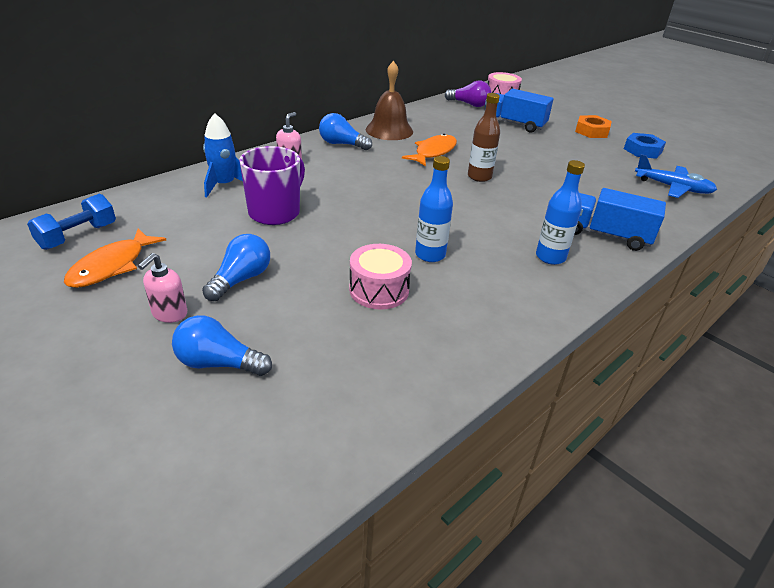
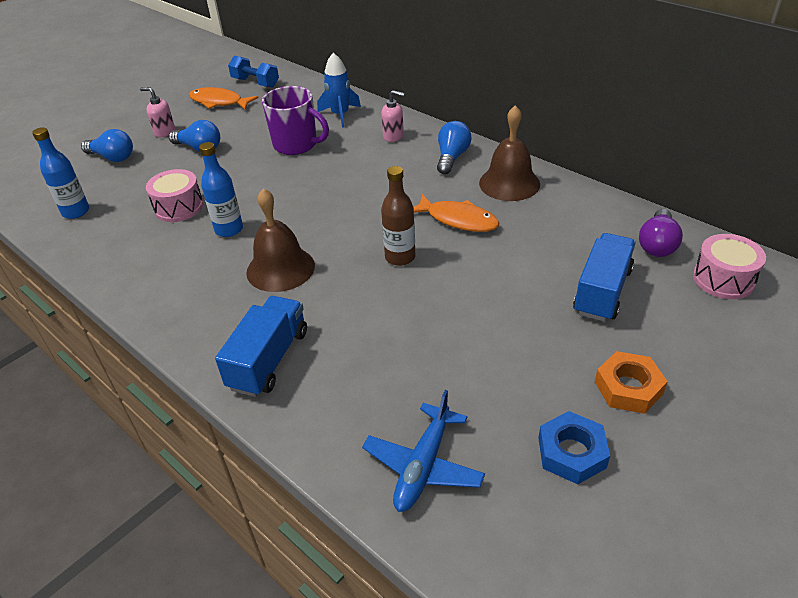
camera: 90 degrees right, 5 degrees up
(218, 363) = (112, 157): blue light bulb -> blue light bulb turned 105 degrees clockwise
(494, 227) = (280, 268): none -> brown bell
(550, 257) = (222, 308): blue bottle -> blue bottle (76, 212)

